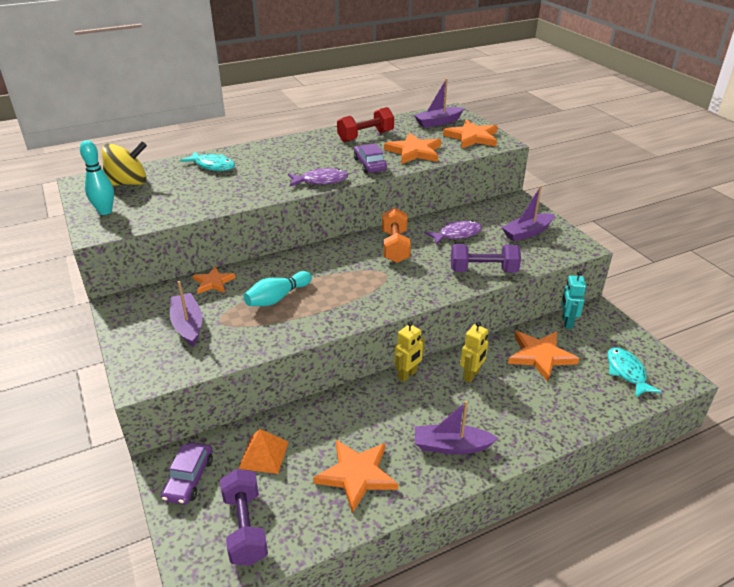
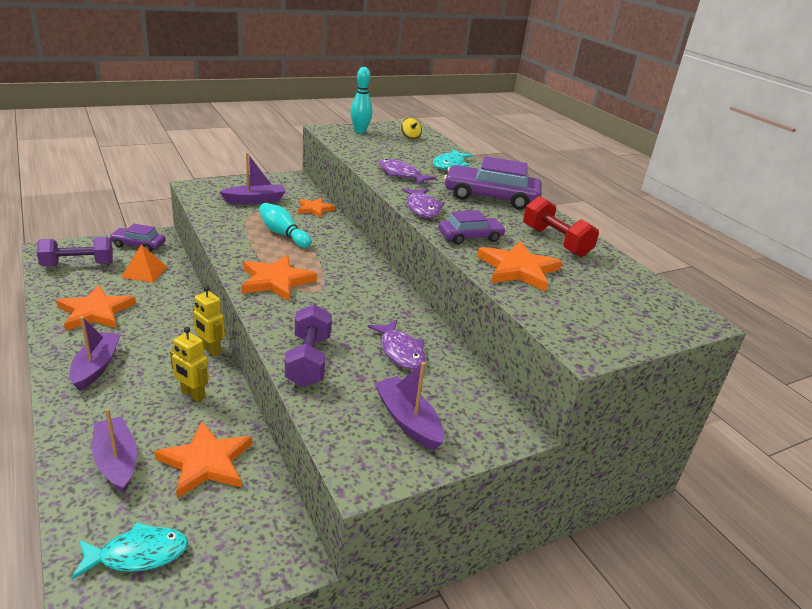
camera: 85 degrees right, 5 degrees down
(128, 183) = (410, 137): yellow spinning top -> yellow spinning top, size x0.50
(243, 189) = (401, 175): none -> purple fish
(288, 153) = (491, 197): none -> purple car
(395, 247) = (370, 302): orange dumbbell -> none
(438, 122) = (637, 300): purple boat -> purple boat (116, 461)
(472, 137) = (592, 323): orange star -> orange star (276, 281)
(567, 322) = (271, 509): turquoise robot -> none

